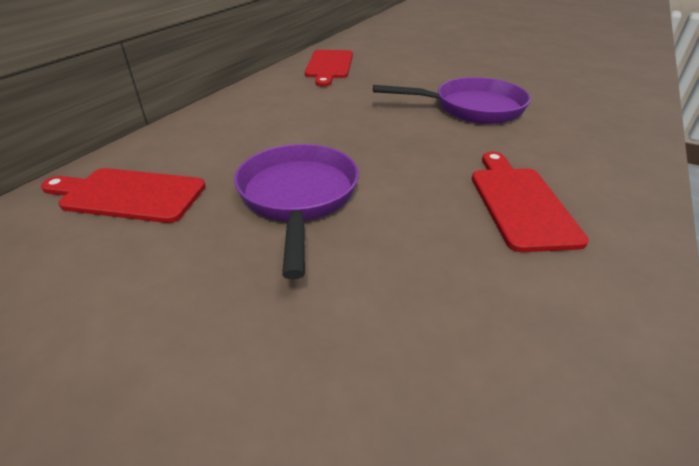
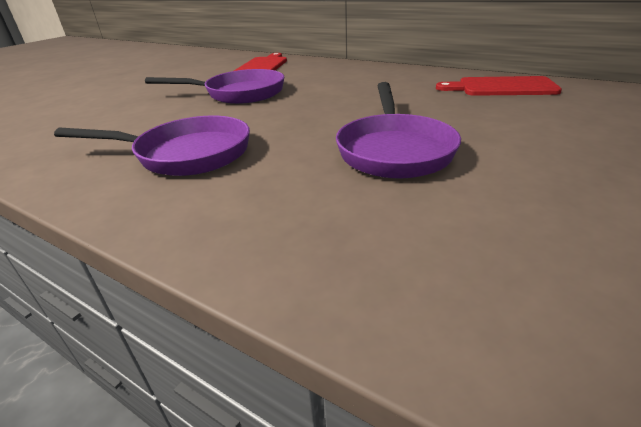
camera: 95 degrees right, 5 degrees down
(520, 203) = (186, 154): red cutting board -> purple pan

